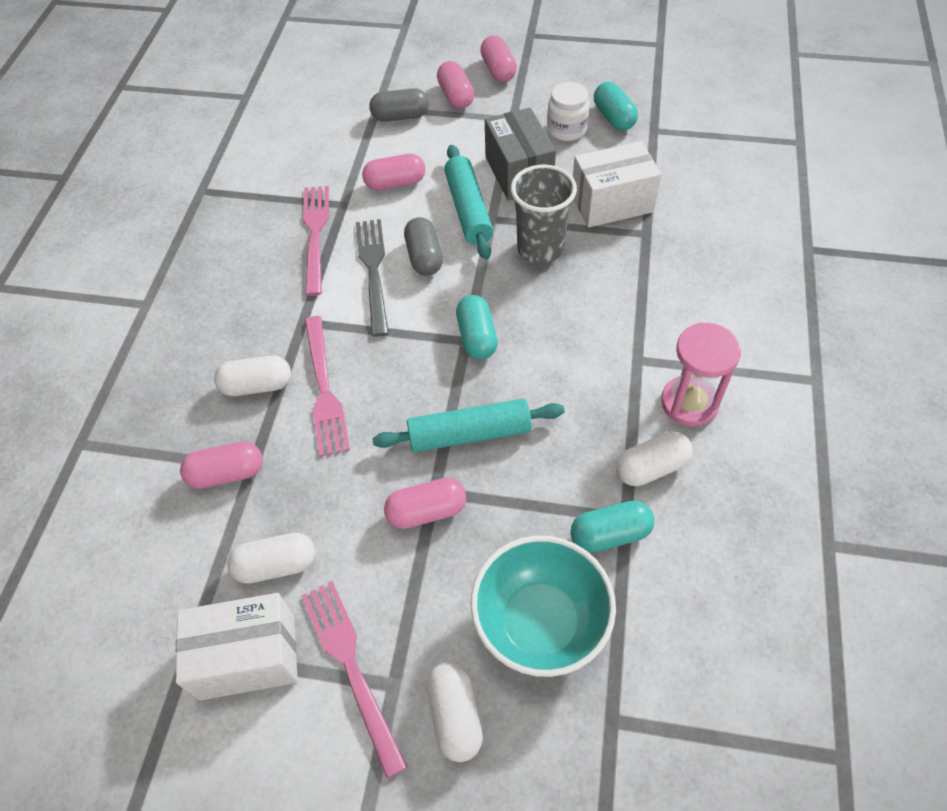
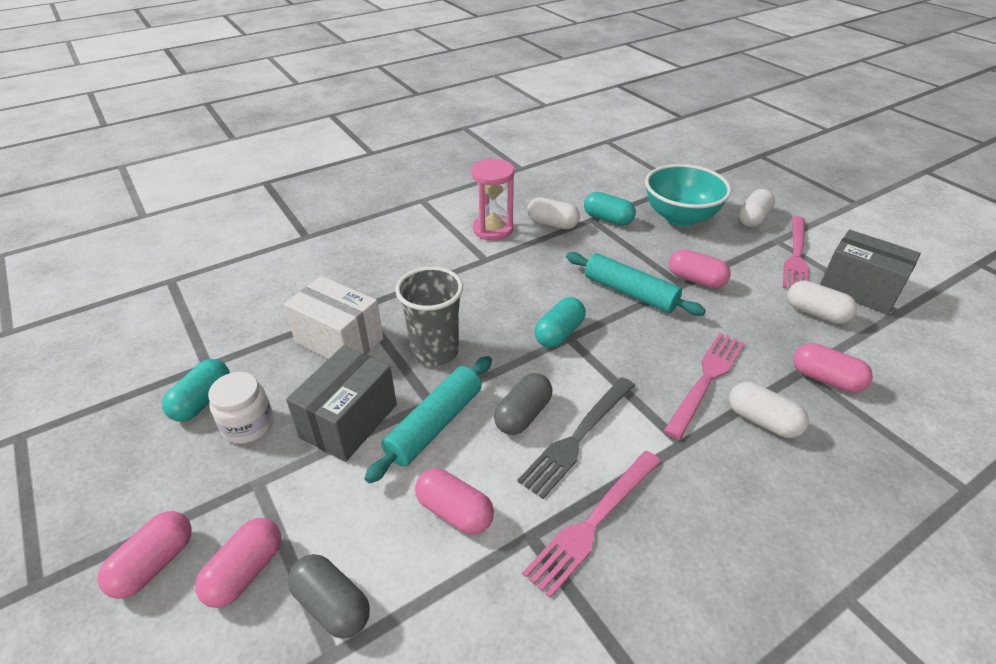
camera: 135 degrees left, 15 degrees down
(247, 657) = (858, 289): white box -> grey box

